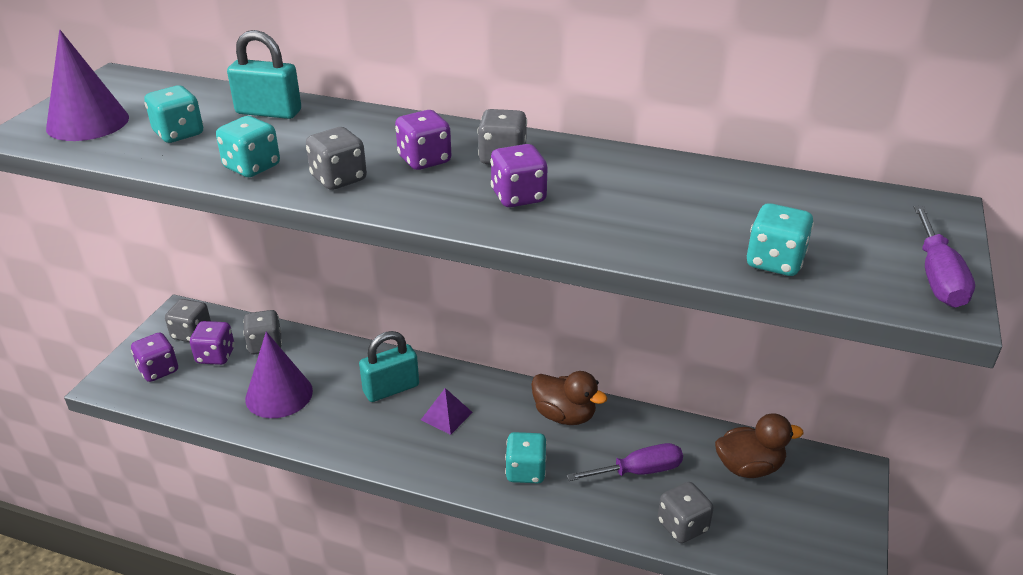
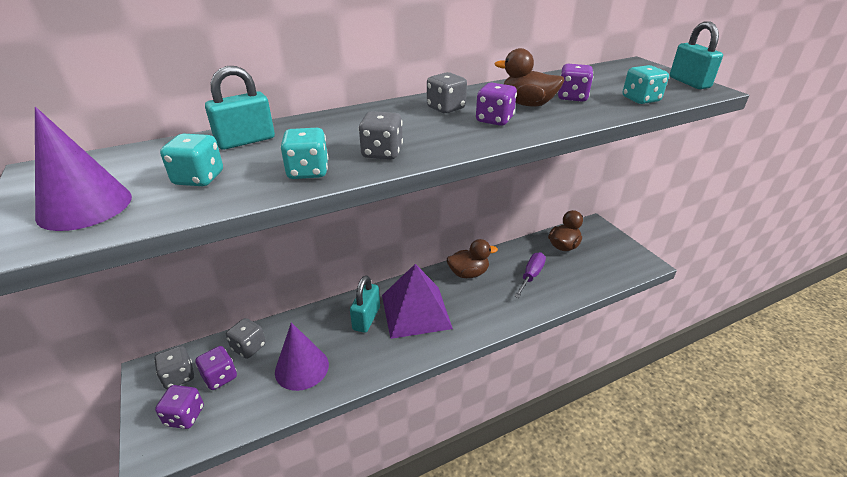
camera: 45 degrees left, 0 degrees up
(424, 160) = (409, 125): purple dice -> purple dice (572, 97)
(446, 416) = (415, 311): purple pyramid -> purple pyramid, size x2.35
(526, 471) = (489, 309): turquoise dice -> none
(604, 196) = (527, 104): none -> brown duck
(682, 526) = (577, 285): grey dice -> none
(937, 277) = (689, 82): purple screwdriver -> turquoise padlock

